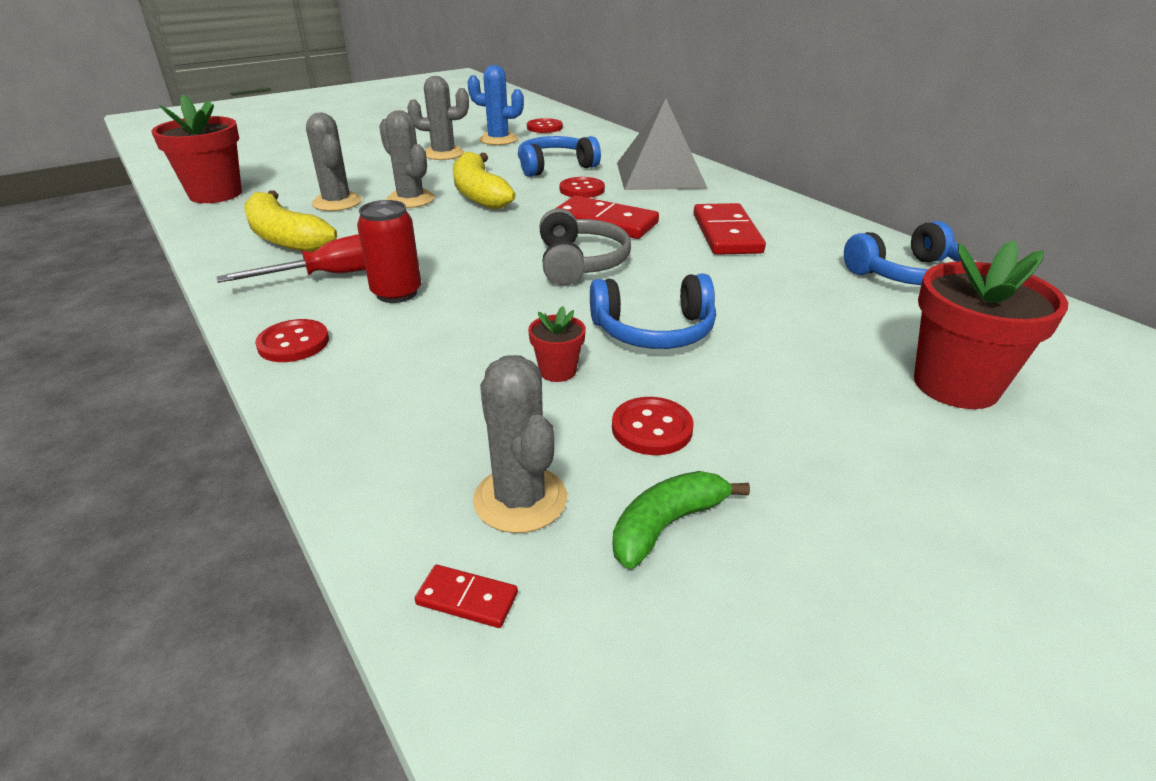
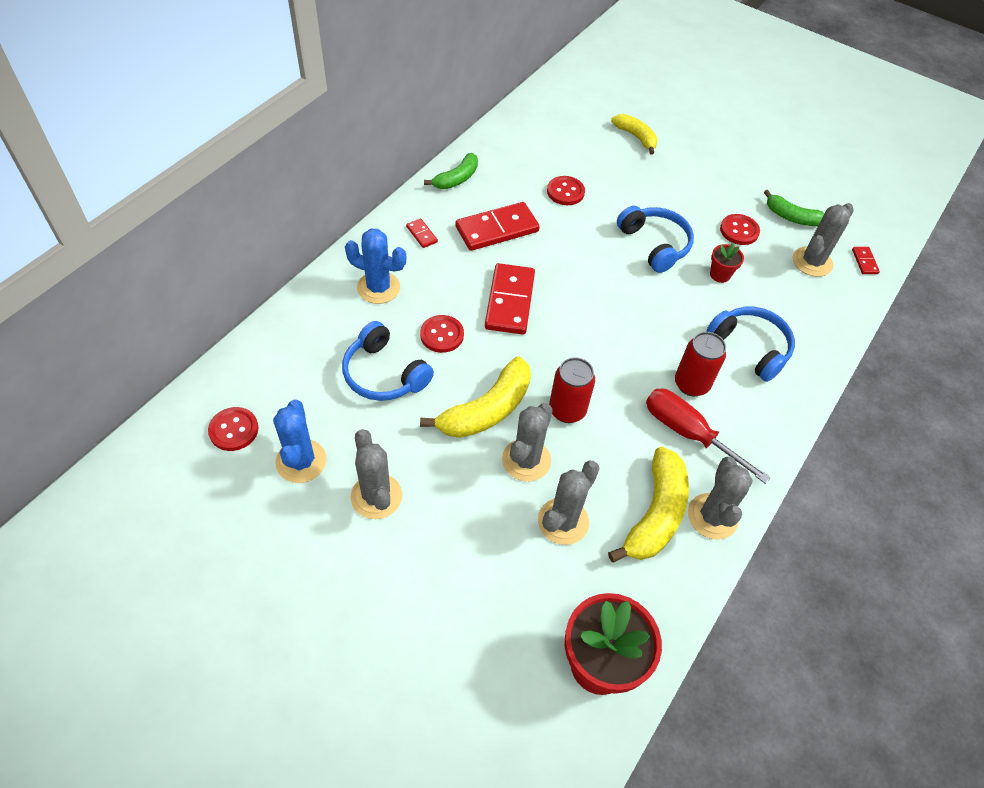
camera: 115 degrees left, 20 degrees up
(241, 262) = (712, 516): none -> grey cactus
(293, 343) = (778, 407): red button -> red button (565, 192)
(441, 223) = (567, 410): none -> red can
(580, 262) = (589, 298): grey headphones -> none
(660, 175) = (378, 288): grey pyramid -> blue cactus
(730, 198) = (422, 234): none -> red domino
(829, 226) = (456, 179): none -> green banana
(906, 274) = (519, 146): blue headphones -> blue headphones (750, 347)
(956, 385) = (636, 137): red flower pot -> yellow banana

